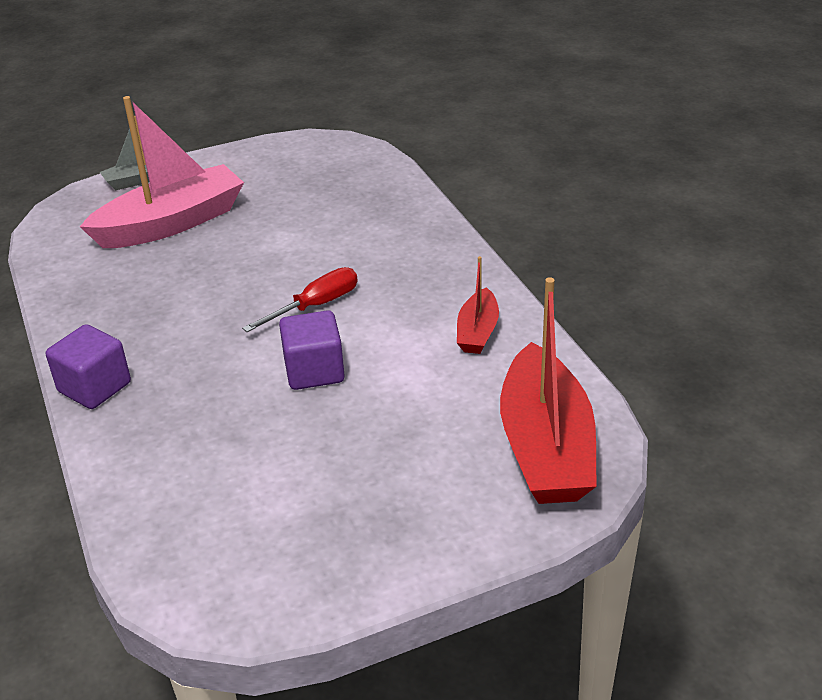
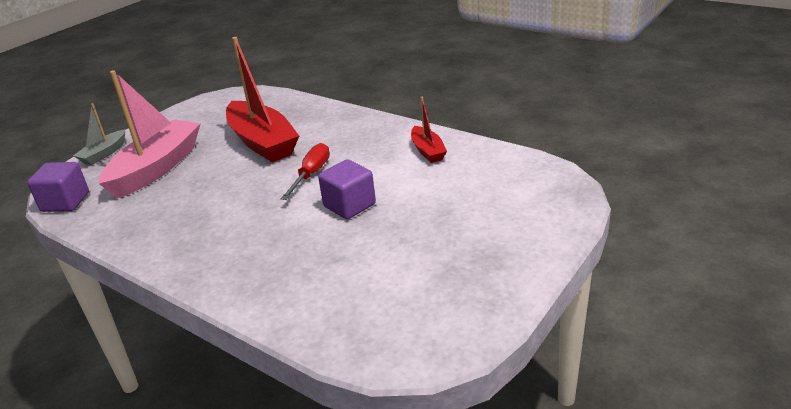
camera: 30 degrees left, 5 degrees down
(94, 387) = (200, 274): purple cube -> purple cube (65, 202)
(545, 446) = (530, 186): red boat -> red boat (262, 142)

